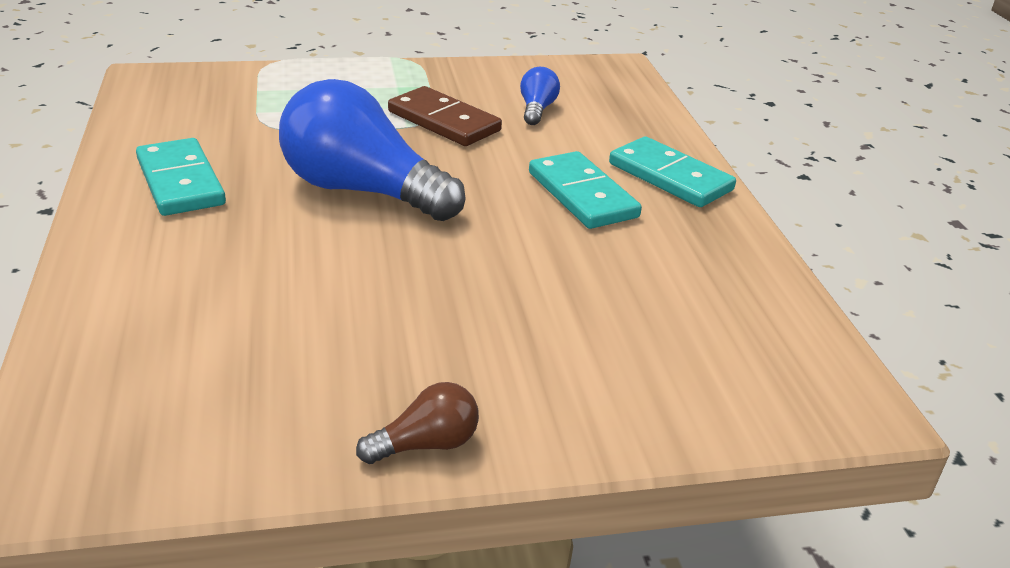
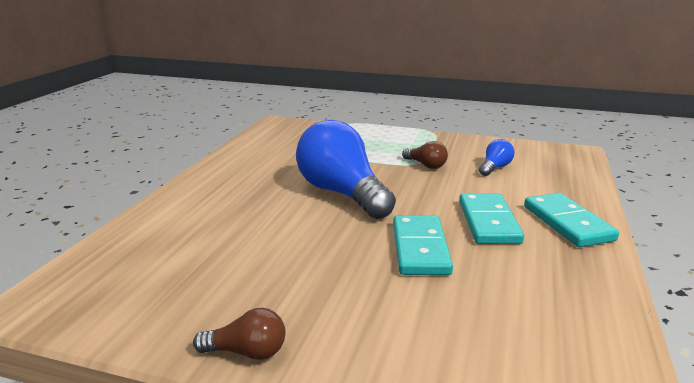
camera: 30 degrees right, 10 degrees down
(181, 182) = (247, 172): turquoise domino -> turquoise domino (420, 248)
(444, 121) = (426, 165): brown domino -> brown light bulb

